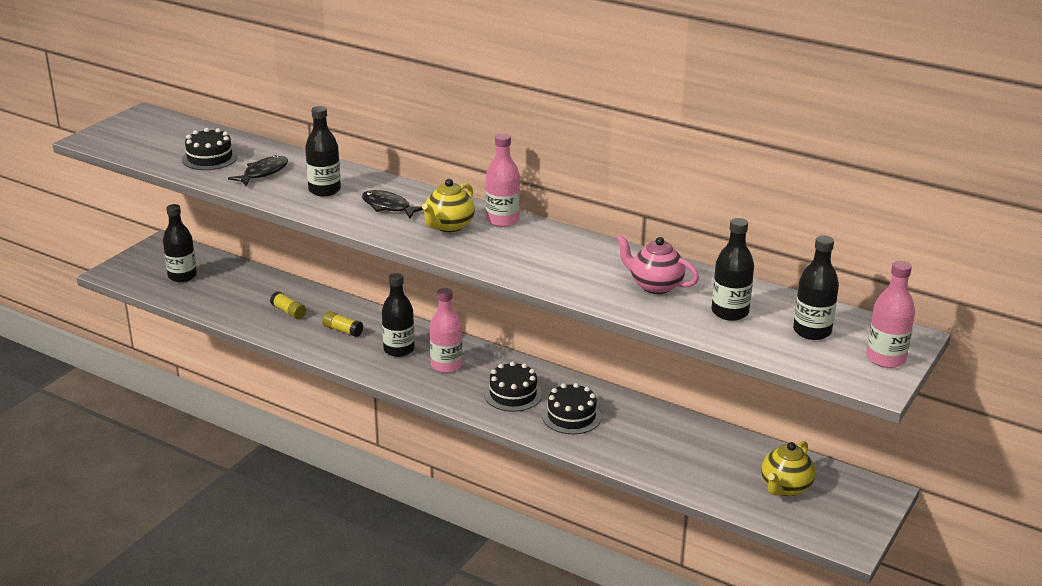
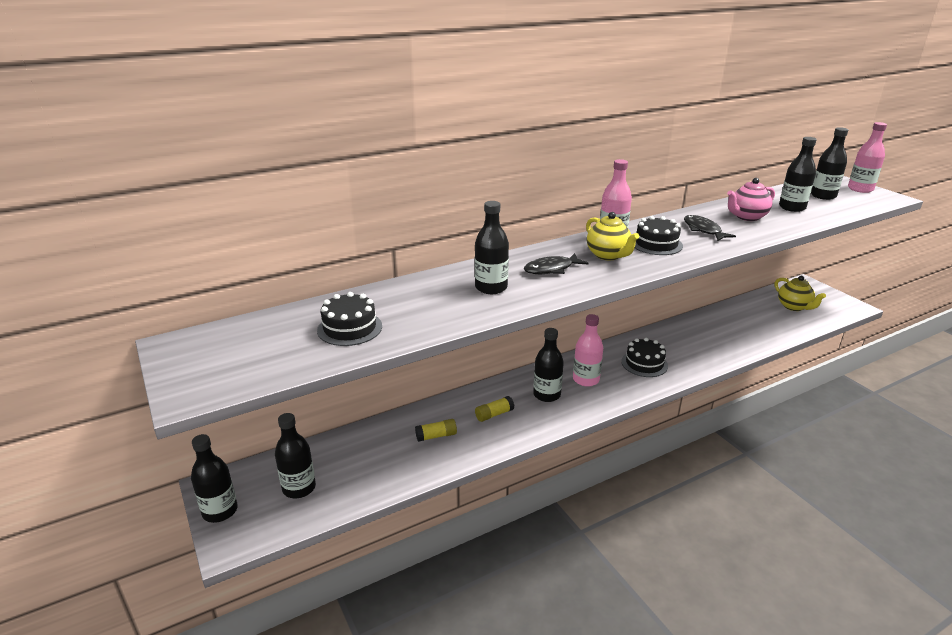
camera: 60 degrees left, 0 degrees up
(139, 257) = (220, 511): none -> black bottle
(263, 173) = (420, 308): black fish -> black fish (703, 230)
(571, 416) = (685, 350): black cake -> black cake (656, 244)

